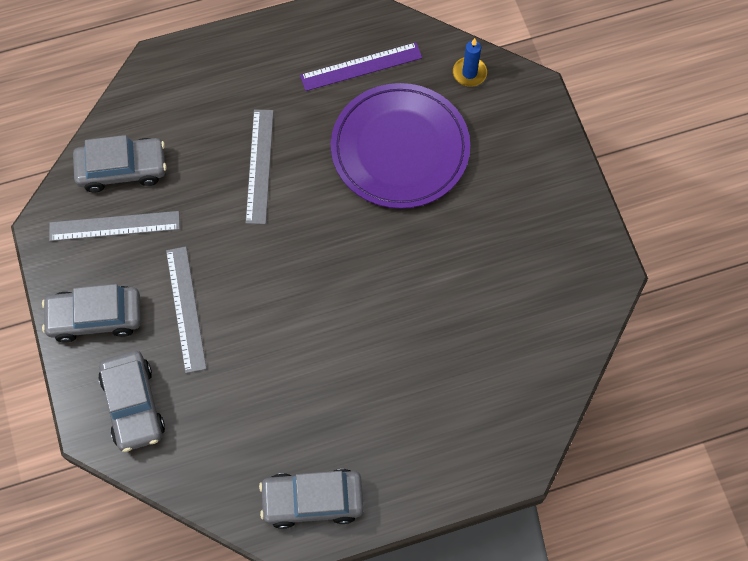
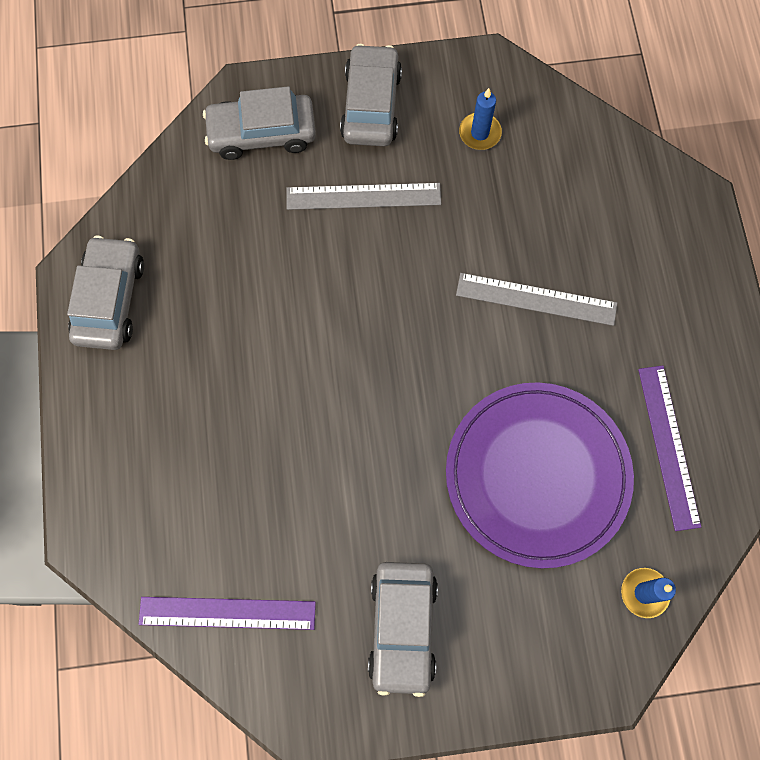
camera: 100 degrees right, 5 degrees up
(114, 226) = (480, 133): grey ruler -> blue candle
(122, 169) = (552, 147): grey car -> grey car (402, 627)
(549, 346) = (227, 613): none -> purple ruler

